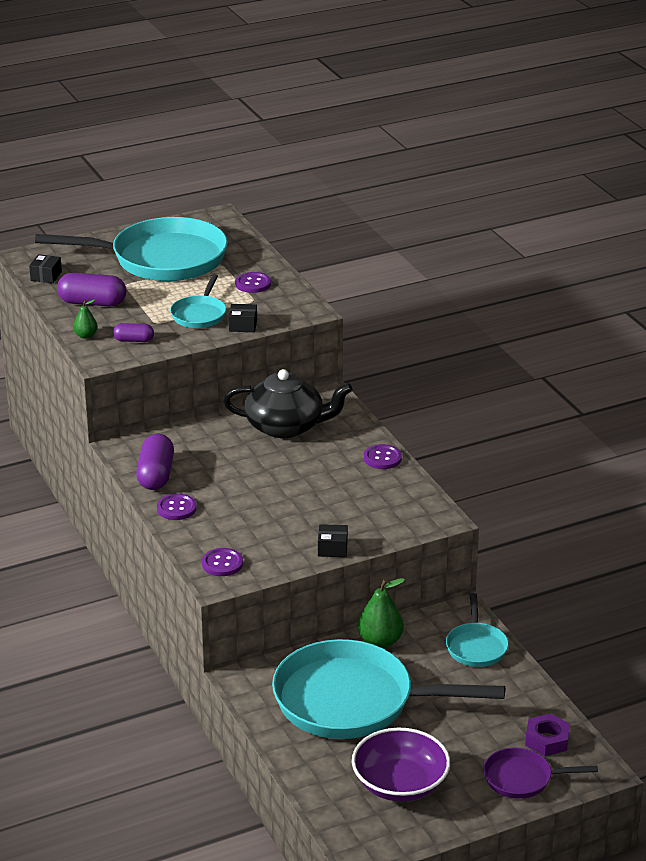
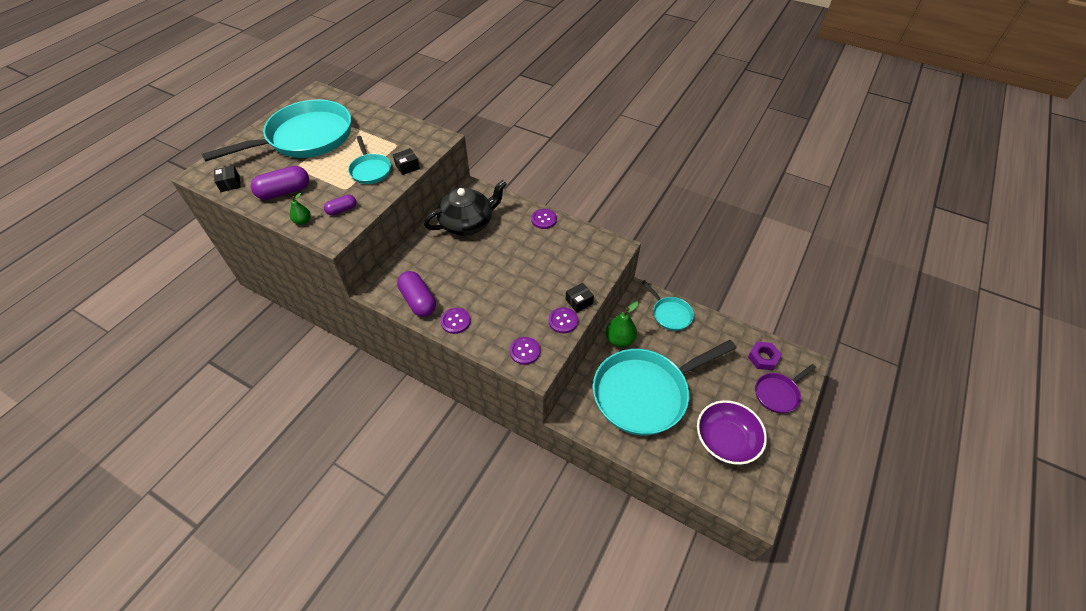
camera: 35 degrees left, 20 degrees up
(253, 284) = (385, 133): purple button -> purple button (563, 321)

